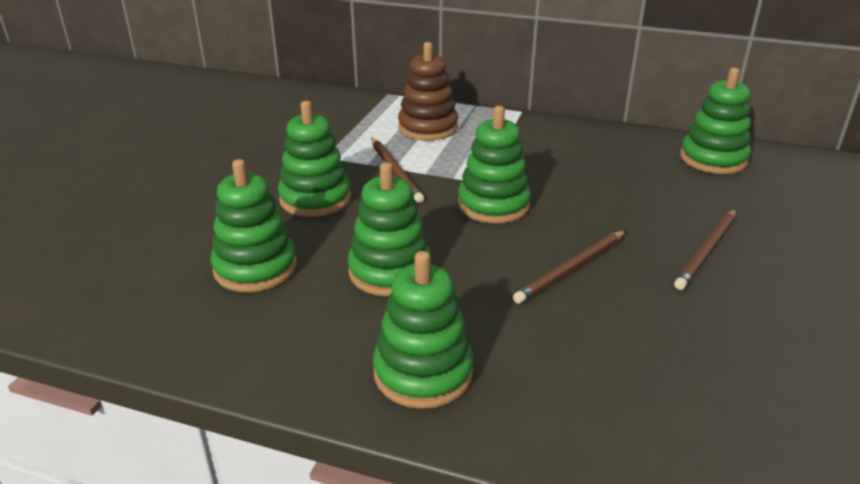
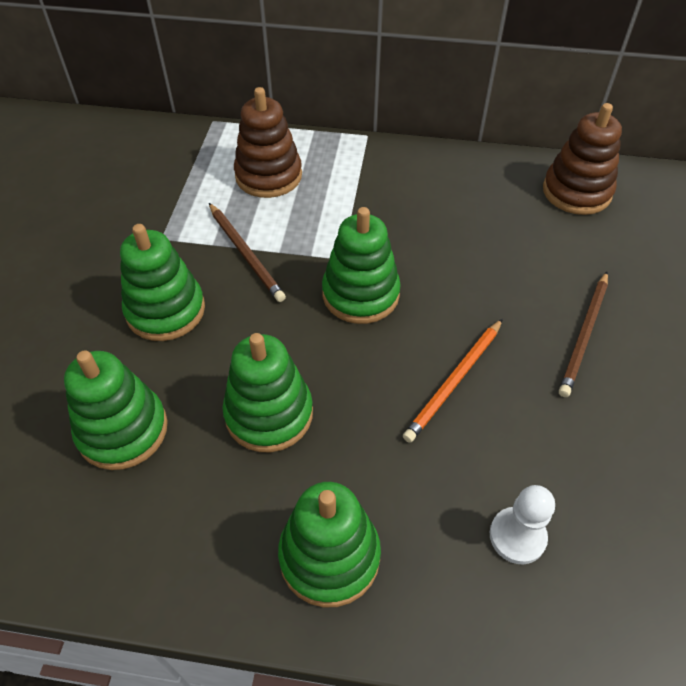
camera: 10 degrees left, 20 degrees up
(571, 269) = (454, 381): brown pencil -> orange pencil
(615, 382) = (517, 536): none -> white pawn
(713, 159) = (576, 192): green stacking toy -> brown stacking toy

